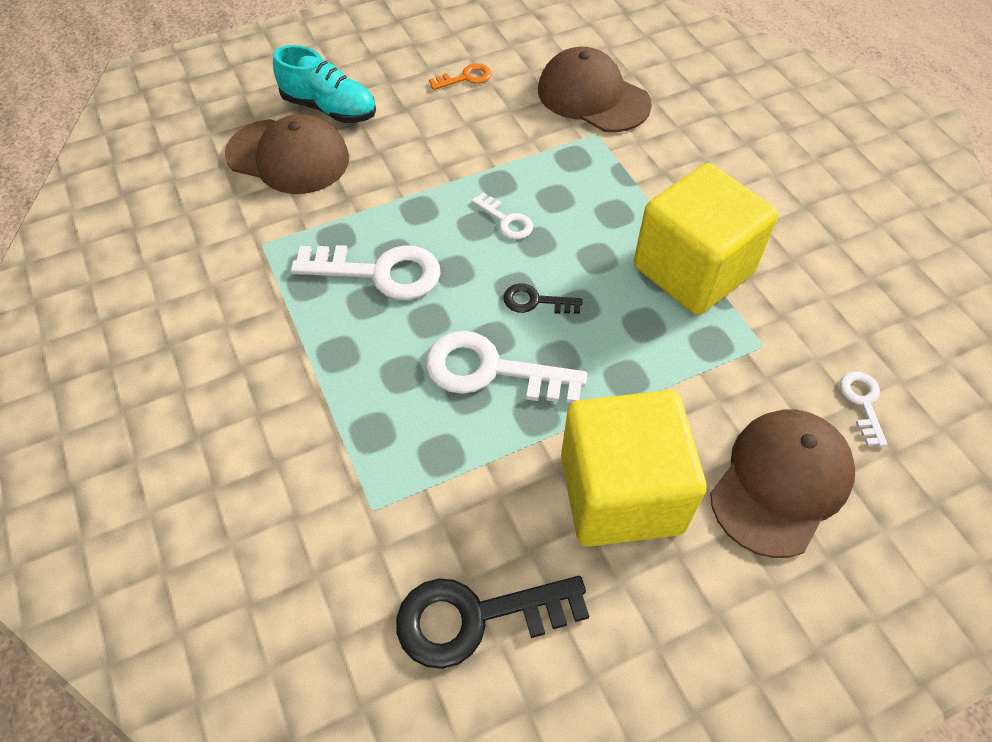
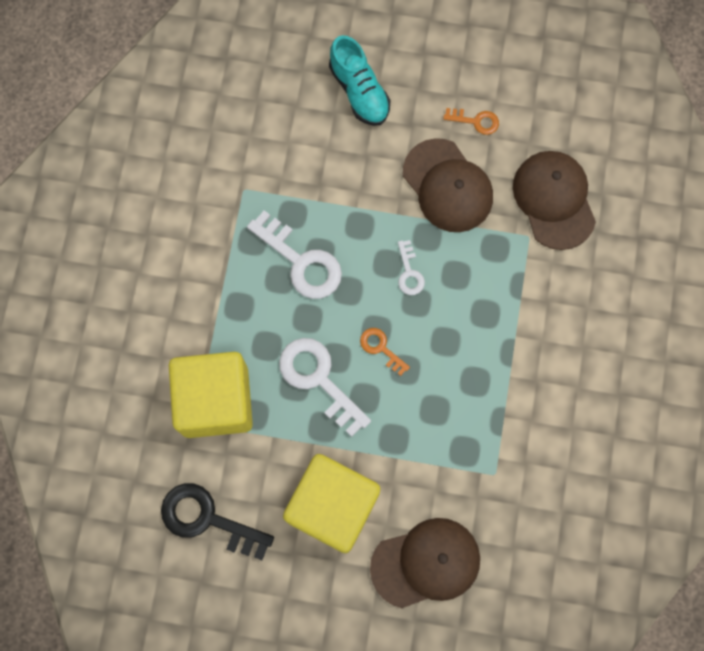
camera: 35 degrees right, 20 degrees up
(288, 157) = (304, 121): brown cap -> brown cap (447, 186)
(535, 301) = (381, 348): black key -> orange key
(693, 270) = (498, 392): yellow cube -> yellow cube (216, 401)
(862, 403) = (519, 552): white key -> none

